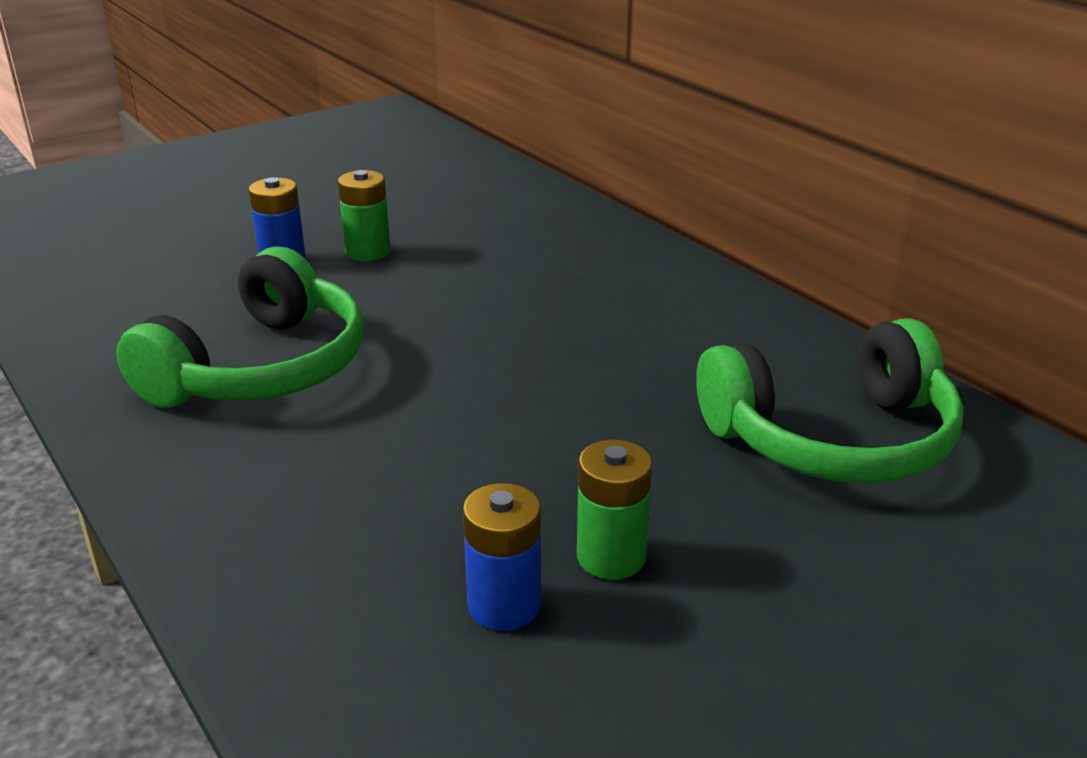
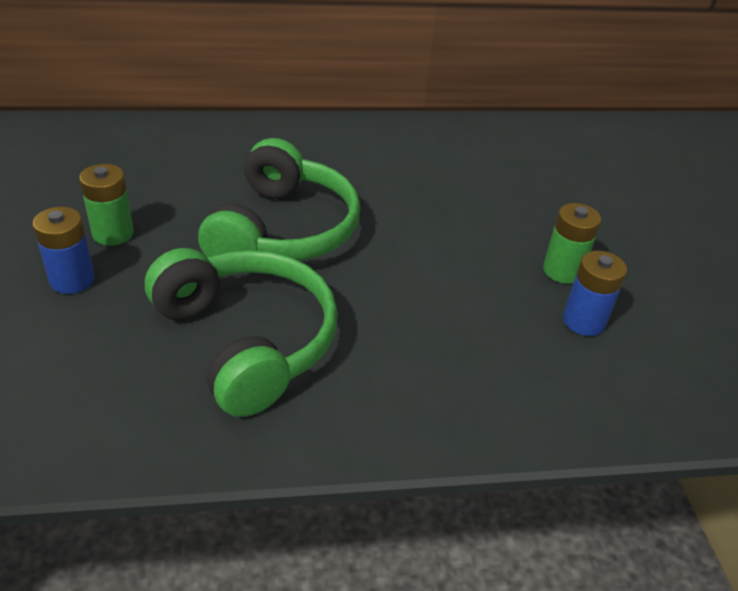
camera: 65 degrees left, 10 degrees up
(833, 439) = (506, 165): green headphones -> green headphones (283, 230)

